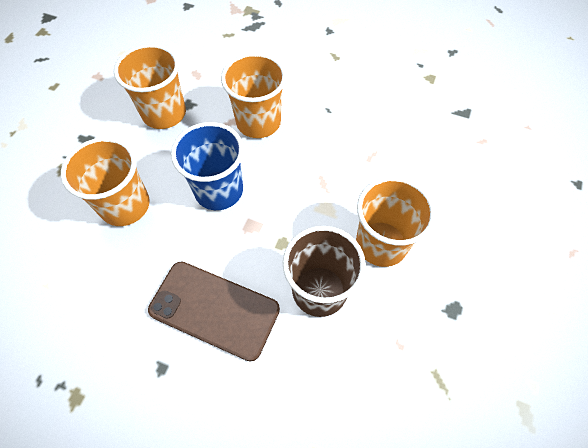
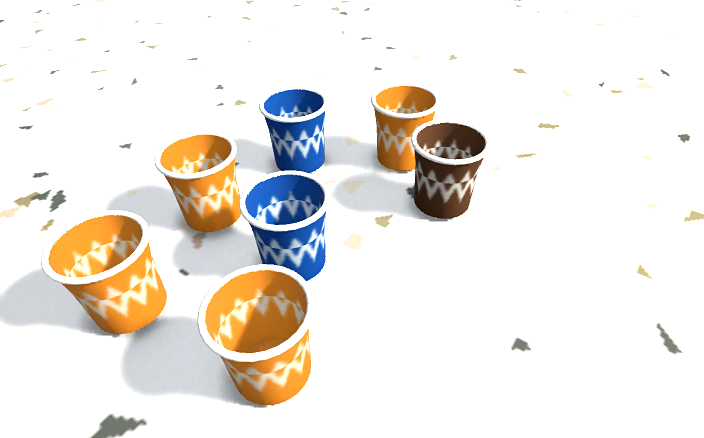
camera: 75 degrees left, 20 degrees down
(214, 309) = (451, 284): brown phone -> none
(345, 158) = (300, 162): none -> blue cup

